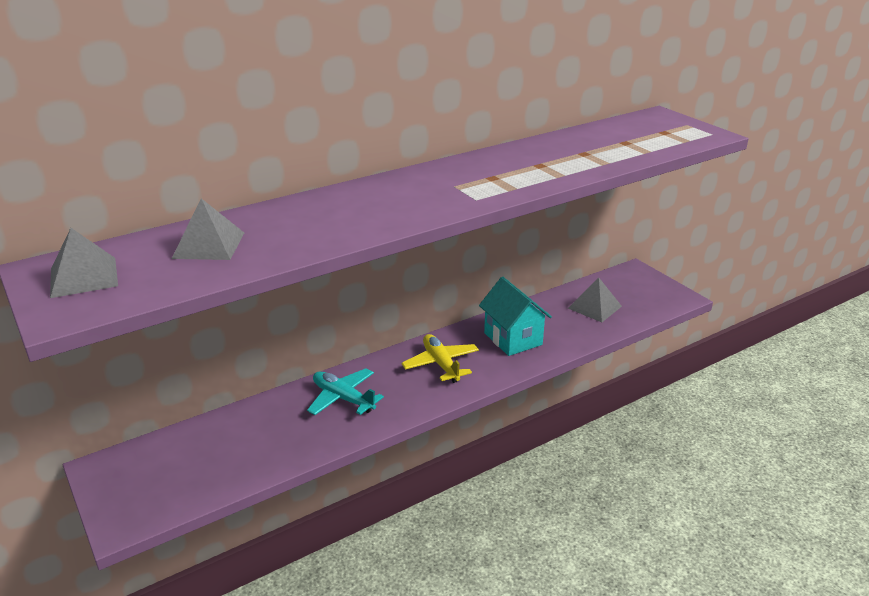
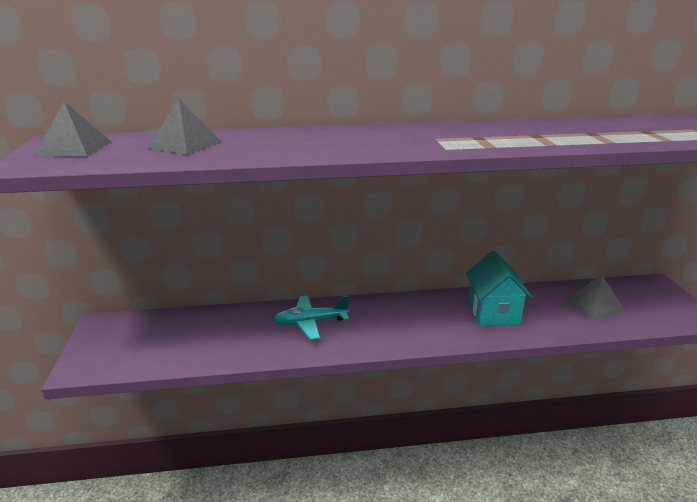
camera: 25 degrees right, 5 degrees down
(343, 398) = (310, 323): turquoise plane -> turquoise plane turned 75 degrees counterclockwise
(441, 364) = (412, 317): yellow plane -> none

